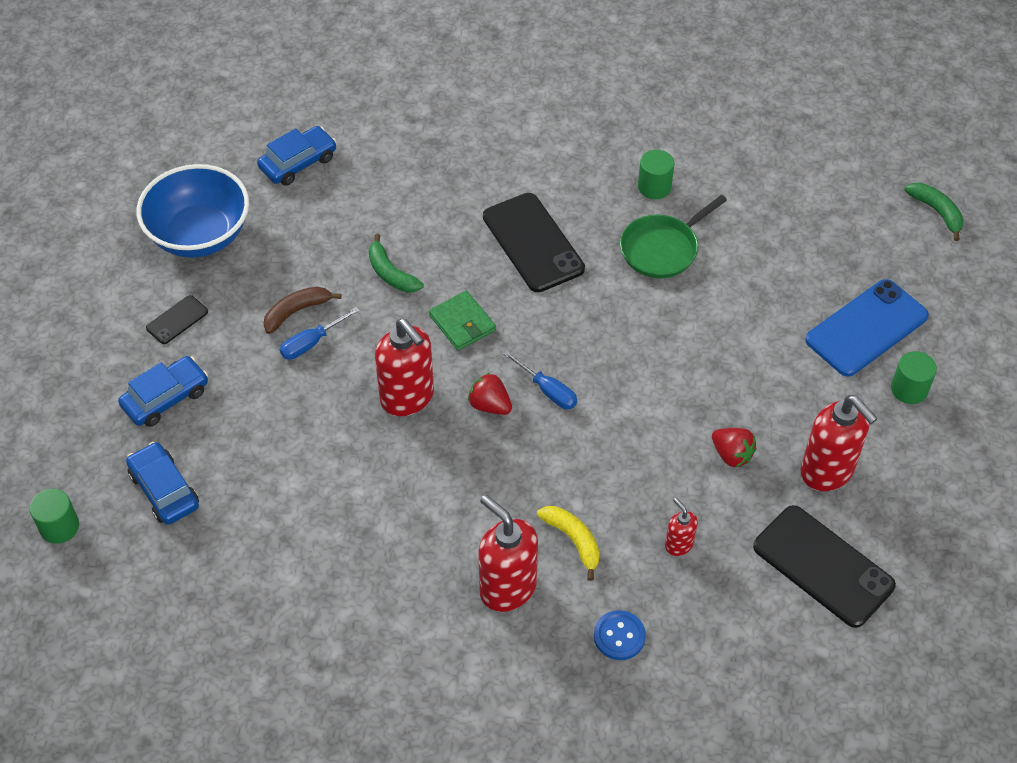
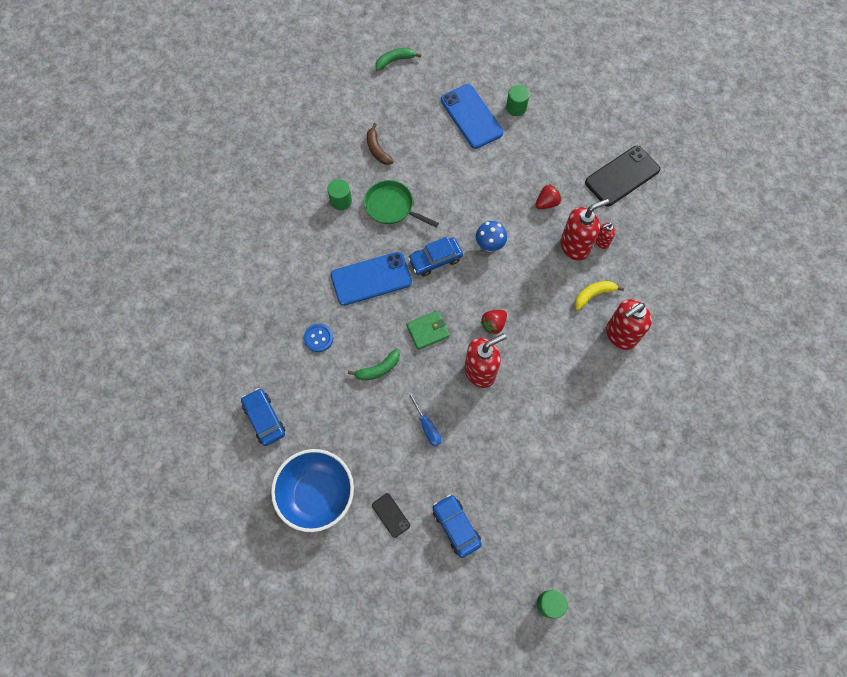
camera: 80 degrees left, 15 degrees up
(164, 490) = (529, 531): blue car -> blue car (435, 259)
(296, 311) = (399, 433): brown banana -> brown banana (377, 149)
(533, 243) = (371, 279): black phone -> blue phone
(548, 390) = (488, 290): blue screwdriver -> none
(619, 636) = (655, 283): blue button -> blue button (318, 338)
(628, 383) = (489, 245): none -> blue mushroom
(662, 249) = (392, 206): green pan -> green pan turned 150 degrees clockwise
(827, 471) = (564, 159): red soap dispenser -> red soap dispenser (575, 246)

